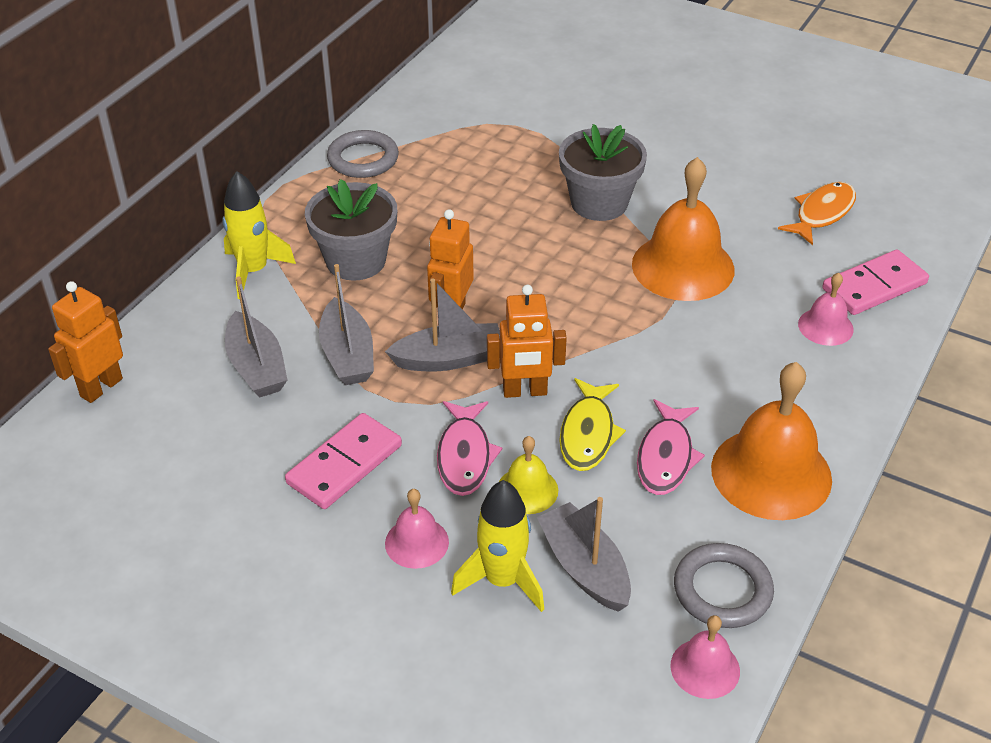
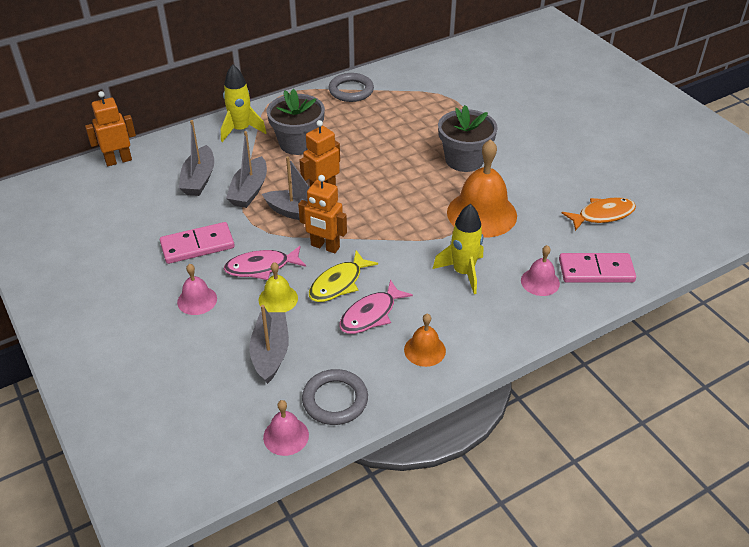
camera: 30 degrees right, 0 degrees up
(465, 456) = (261, 267): pink fish -> pink fish turned 45 degrees clockwise
(502, 580) = (222, 339): yellow rocket -> yellow rocket (463, 272)
(771, 473) = (424, 350): orange bell -> orange bell, size x0.51

